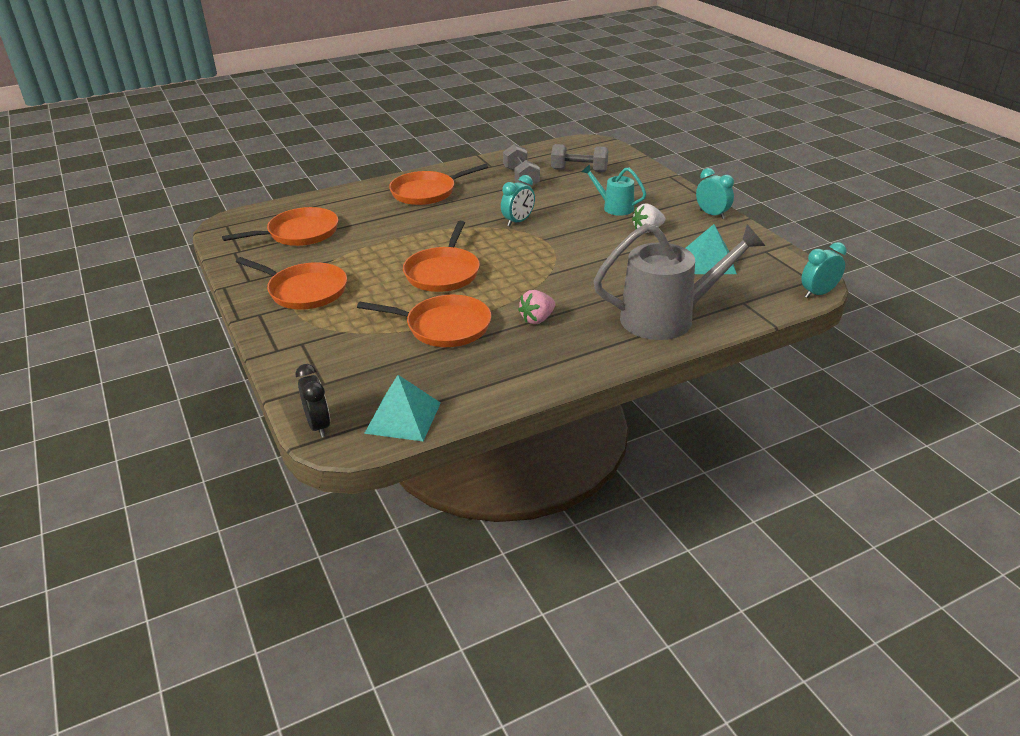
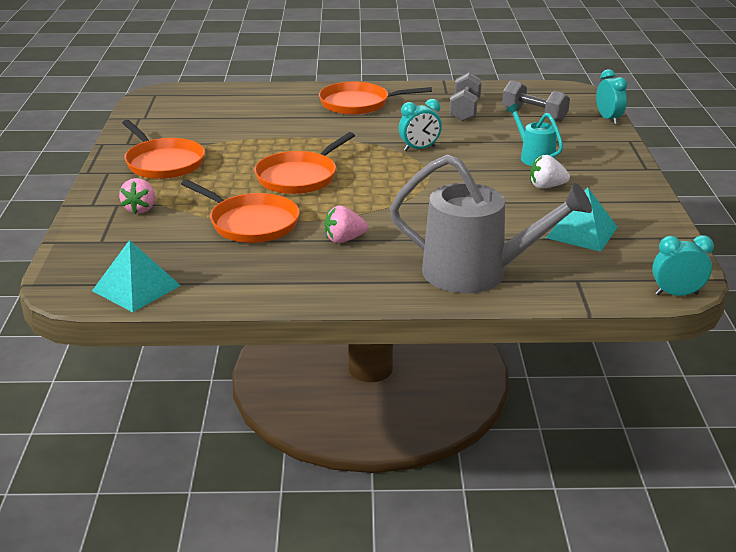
camera: 25 degrees right, 5 degrees down
(299, 233) = (208, 114): orange pan -> none
(318, 425) = (62, 273): black clock -> none
(329, 341) = (140, 209): none -> pink strawberry
(712, 214) = (637, 188): turquoise clock -> turquoise clock (608, 119)

